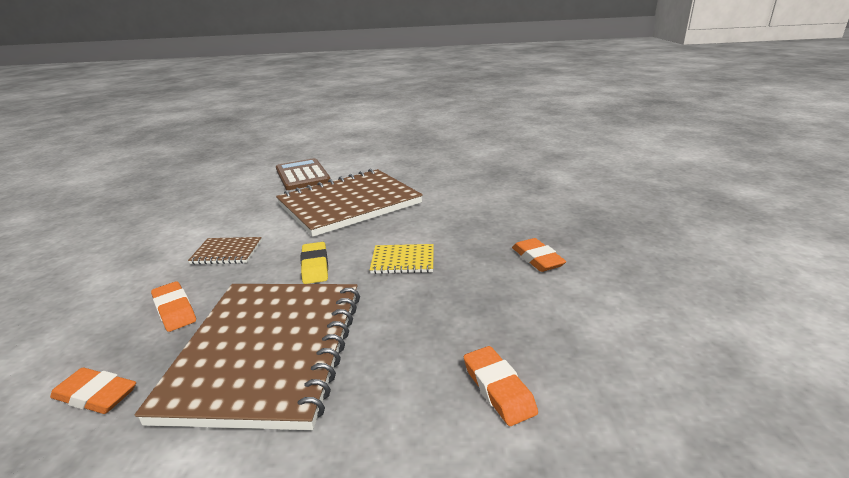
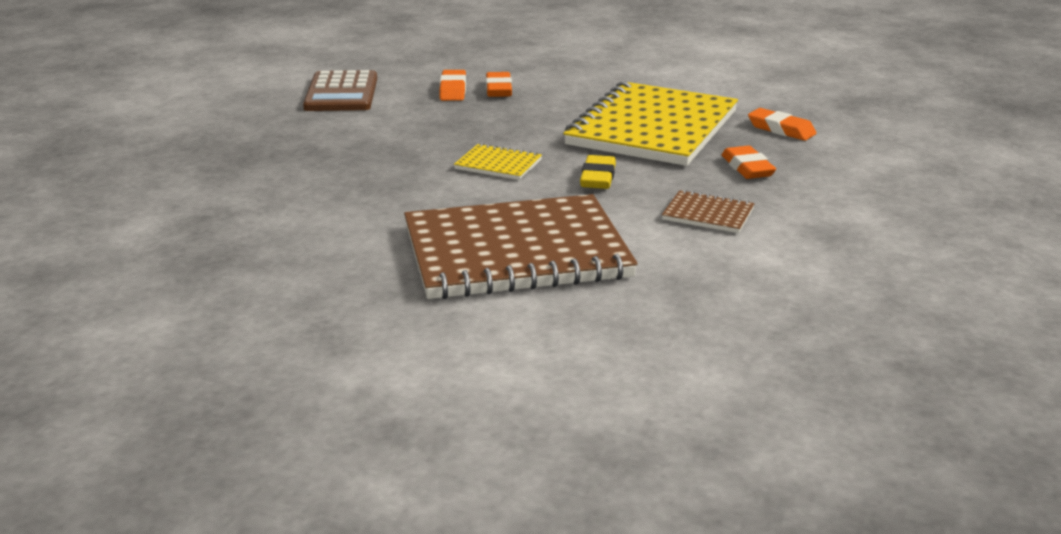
camera: 160 degrees left, 0 degrees up
(268, 351) = (652, 128): brown notebook -> yellow notebook
(302, 175) = (576, 352): brown calculator -> brown calculator (342, 93)
(537, 259) = (363, 140): orange eraser -> orange eraser (453, 90)

